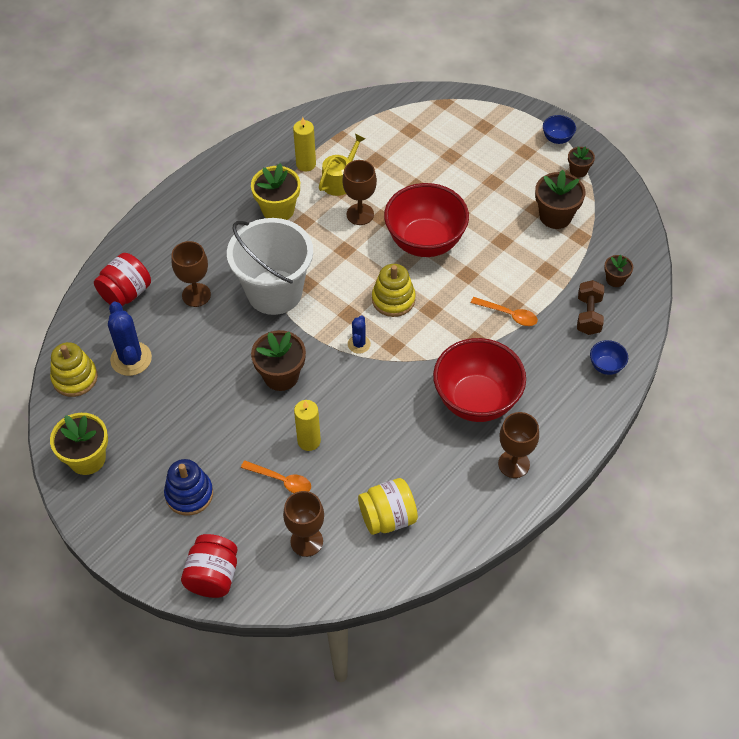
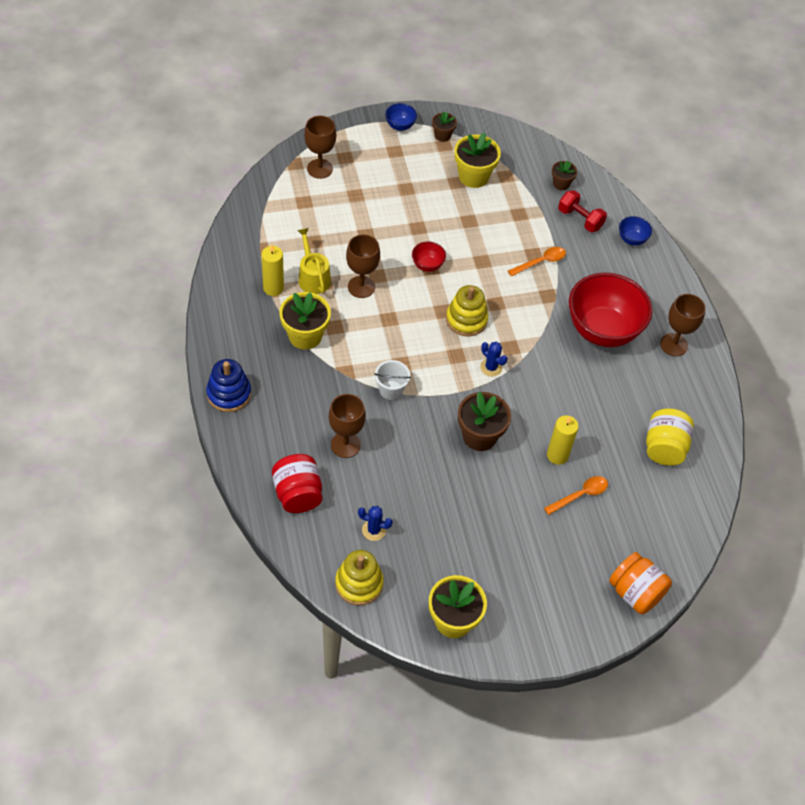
camera: 60 degrees left, 0 degrees up
(131, 359) = (374, 530): blue cactus -> blue cactus, size x0.56
(189, 494) = (546, 565): blue stacking toy -> blue stacking toy (229, 394)
(213, 576) = (635, 593): red jar -> orange jar
(274, 292) = (391, 390): white bucket -> white bucket, size x0.42
(306, 541) = (648, 512): brown goblet -> brown goblet (320, 169)
(425, 242) = (427, 265): red bowl -> red bowl, size x0.43
(555, 216) = (473, 176): brown flower pot -> yellow flower pot
(588, 315) = (580, 219): brown dumbbell -> red dumbbell

